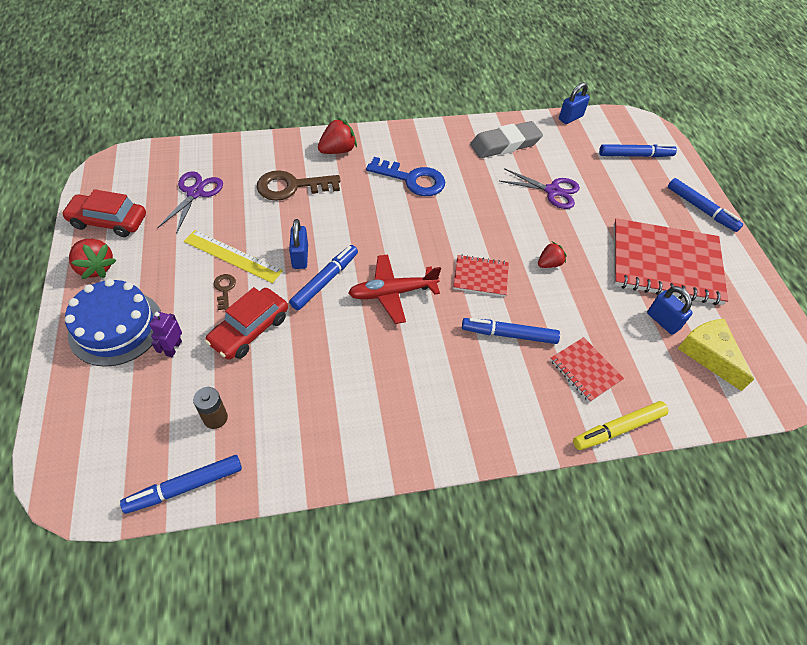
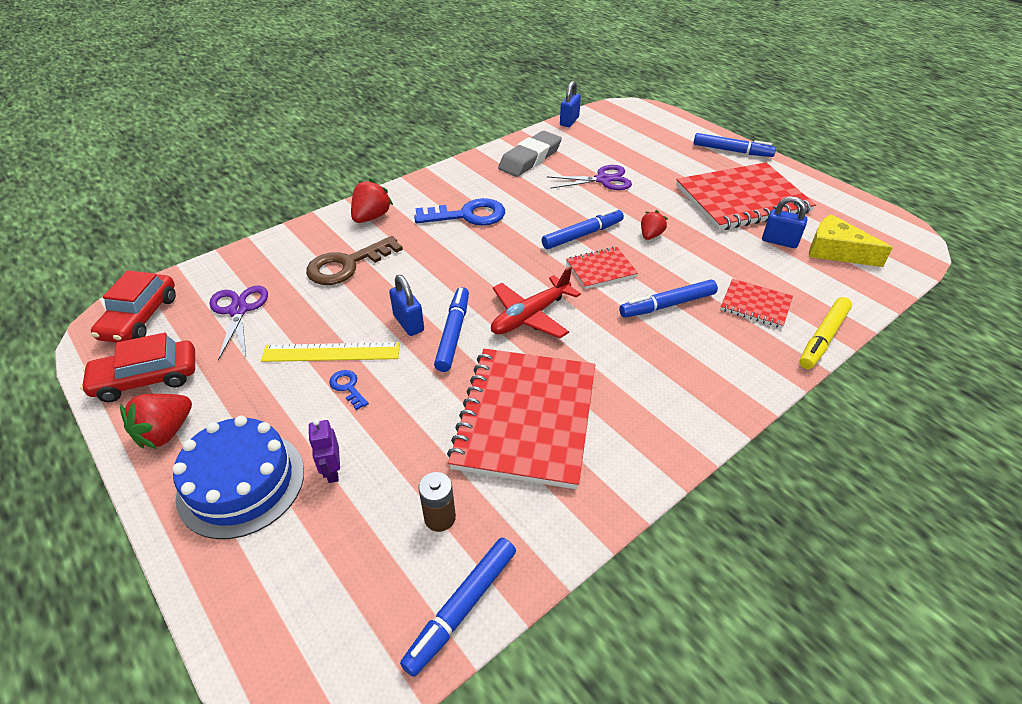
camera: 25 degrees left, 10 degrees down
(96, 267) = (166, 432): red strawberry -> red strawberry turned 105 degrees clockwise
(224, 289) = (347, 387): brown key -> blue key
(250, 330) = (408, 413): red car -> red car (140, 317)
(325, 375) = (526, 418): none -> red notebook
(635, 155) = (646, 131): blue marker -> blue marker (582, 235)

